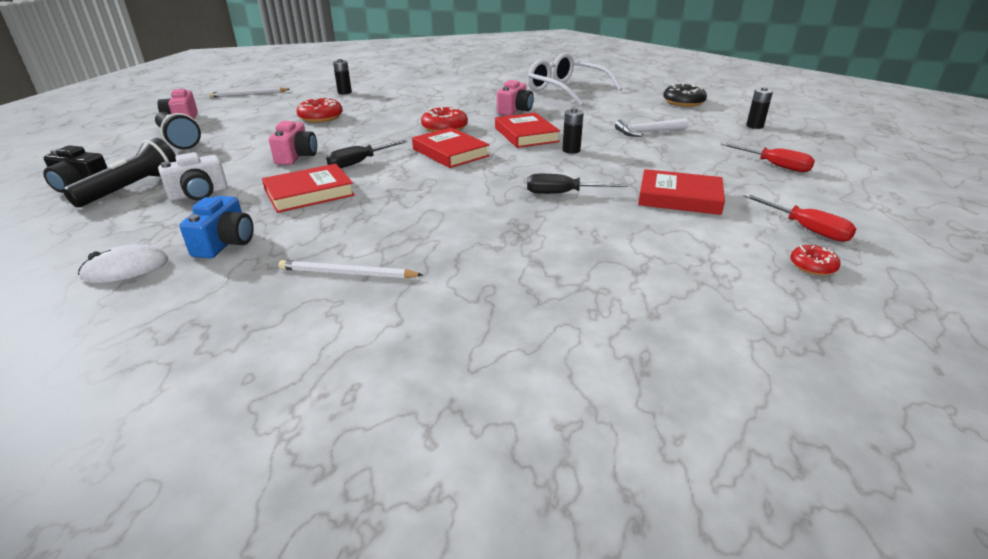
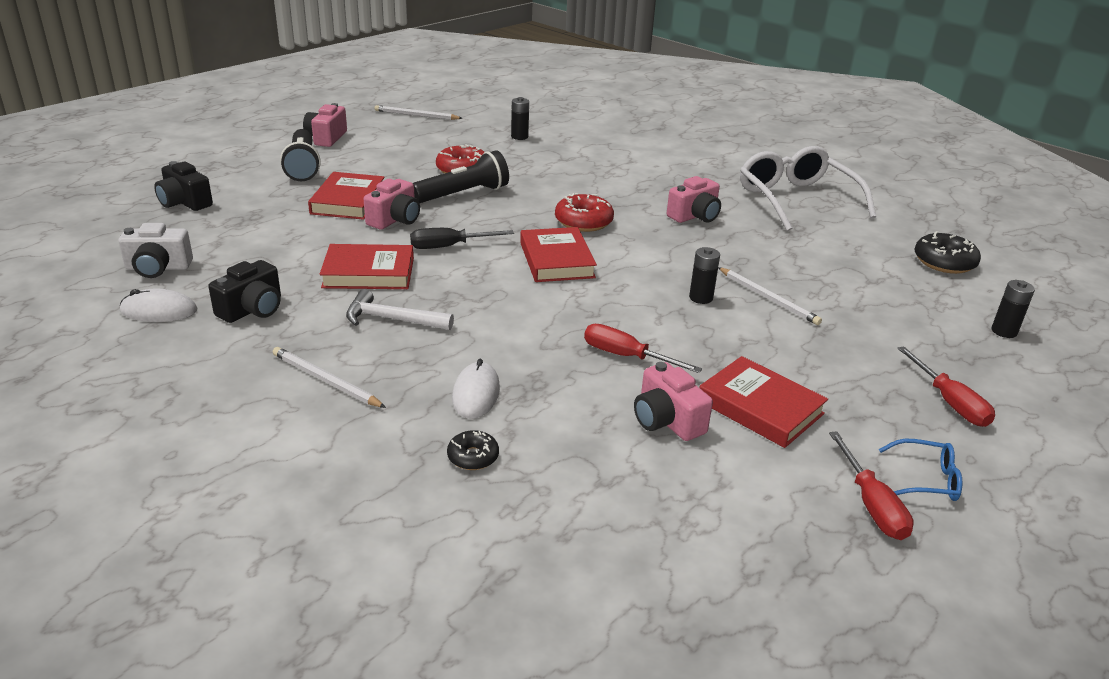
camera: 25 degrees right, 0 degrees up
(133, 188) = (223, 219): black flashlight -> black flashlight (464, 194)
(199, 194) = (272, 243): white camera -> white camera (158, 268)
(225, 243) = (252, 309): blue camera -> black camera
(483, 245) = (476, 394): none -> white mouse
(526, 135) = (669, 258): red book -> red book (348, 201)
(527, 286) = (473, 457): none -> black donut
(563, 193) = (626, 356): black screwdriver -> red screwdriver
(611, 141) = (768, 298): none -> white pencil
(633, 222) = (667, 420): none -> pink camera
(647, 132) = (832, 298): white hammer -> white hammer (392, 319)
(812, 266) = (814, 553): red donut -> none
(815, 206) = (926, 479): none -> blue glasses

